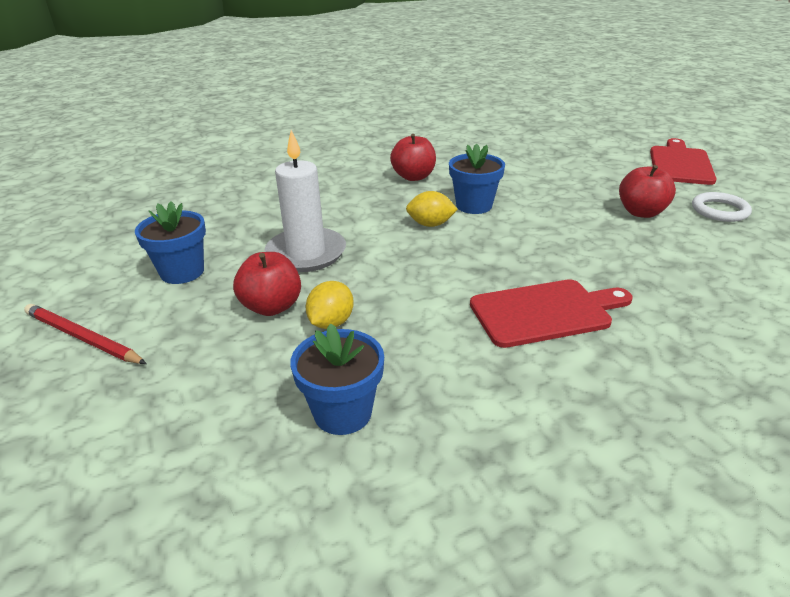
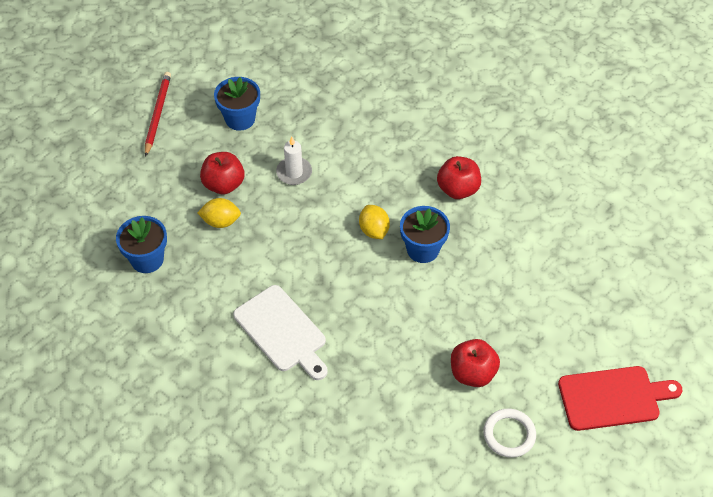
camera: 65 degrees right, 20 degrees up
(306, 253) = (294, 172): white candle -> white candle, size x0.58
(545, 312) = (282, 331): red cutting board -> white cutting board

